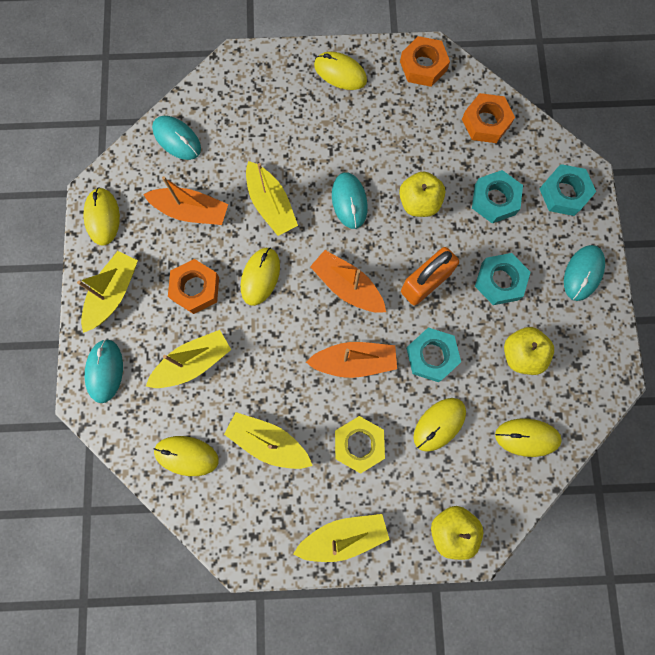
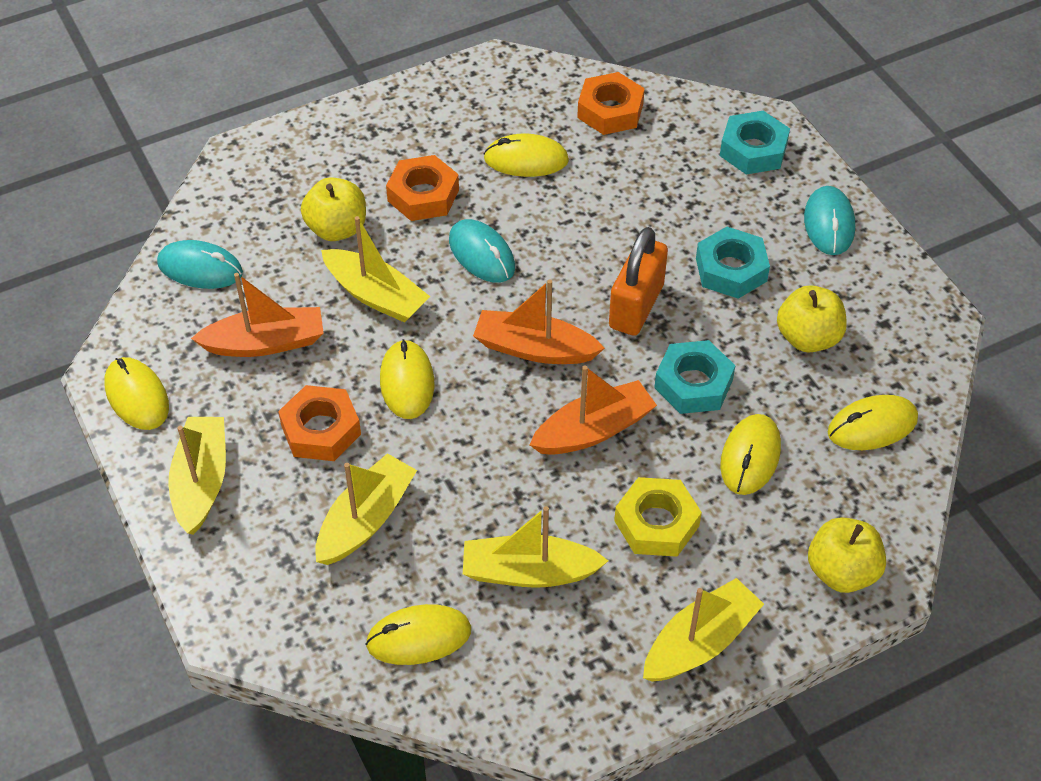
camera: 25 degrees left, 25 degrees down
(105, 371) = (238, 581): turquoise mouse -> none
(340, 73) = (389, 122): yellow mouse -> yellow mouse (526, 160)
(419, 203) = (575, 223): yellow apple -> yellow apple (337, 228)
(423, 66) = (495, 80): orange nut -> orange nut (423, 195)
(494, 200) = (671, 186): turquoise nut -> none

